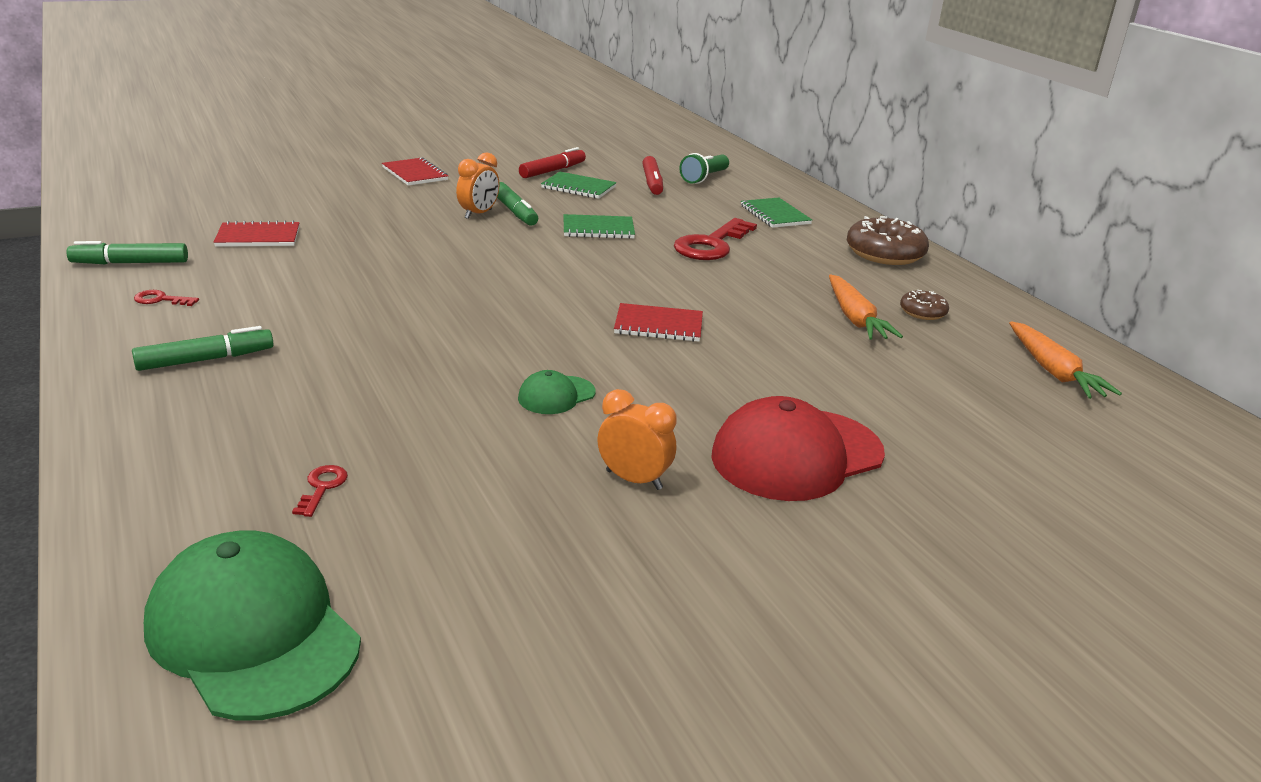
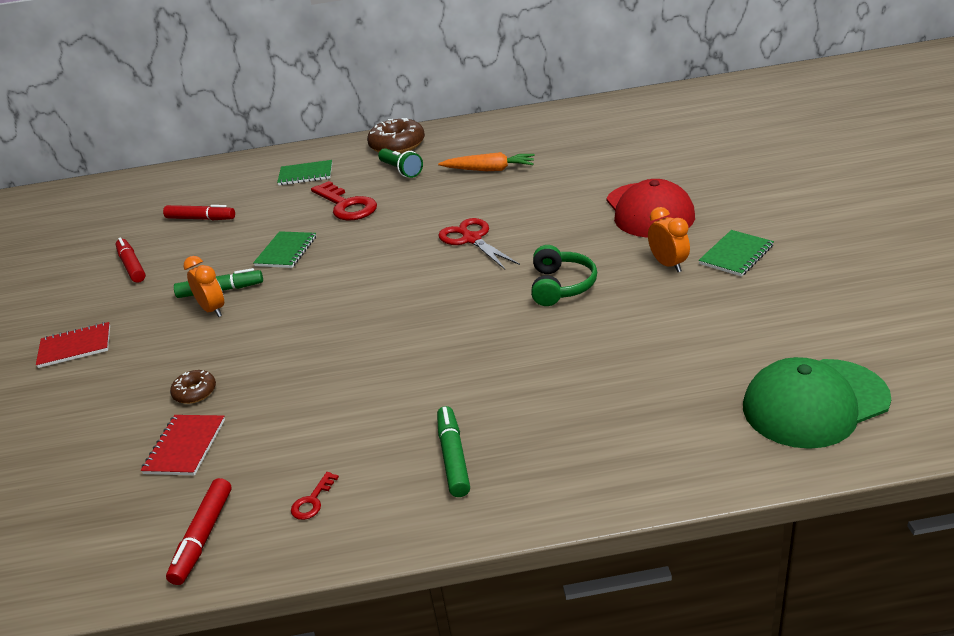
camera: 65 degrees left, 5 degrees up
(130, 263) = (203, 537): green marker -> red marker
(322, 488) = (662, 384): red key -> none
(556, 395) = (561, 286): green cap -> green headphones
(578, 187) = (185, 255): green notebook -> green notebook (736, 255)
(634, 480) = (668, 265): orange clock -> orange clock turned 105 degrees clockwise
(658, 325) = (472, 239): red notebook -> red scissors
(704, 178) = (208, 194): green flashlight -> green flashlight (401, 170)
(922, 312) = (489, 147): brown donut -> brown donut (195, 392)
(1053, 371) = (575, 124): orange carrot -> none

